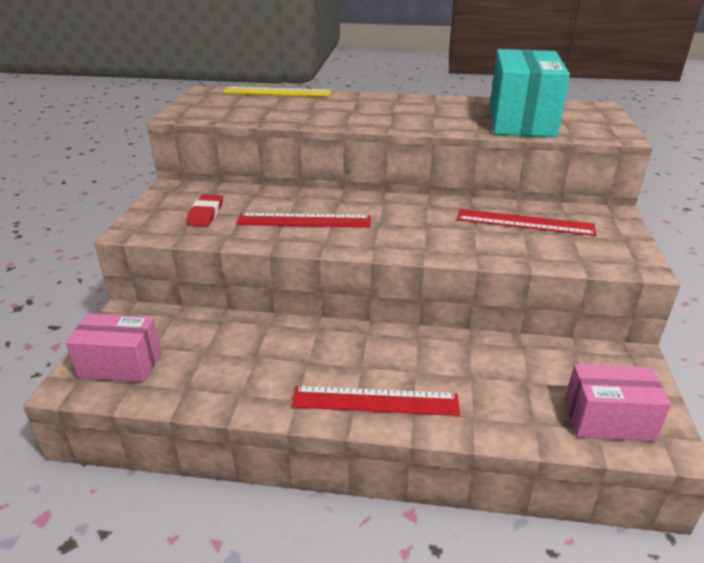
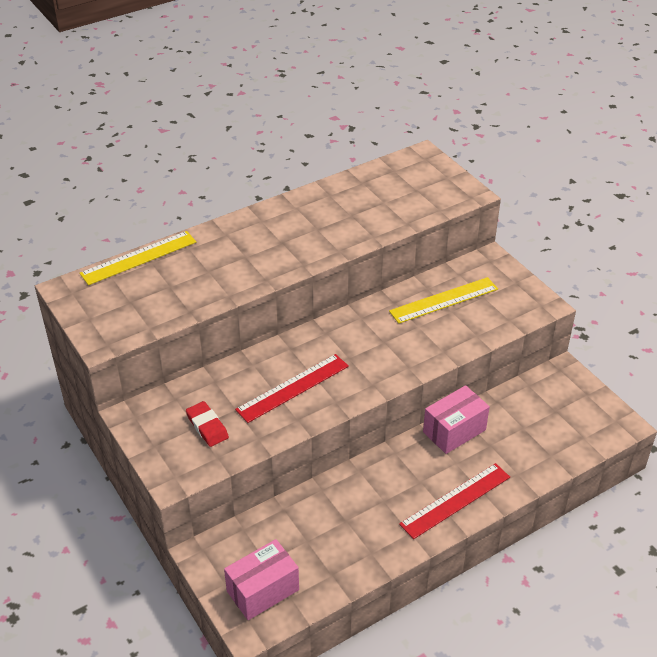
camera: 40 degrees left, 10 degrees up
(521, 121) = (388, 205): turquoise box -> none
(525, 222) = (444, 300): red ruler -> yellow ruler
(608, 420) = (584, 427): pink box -> pink box (454, 431)

